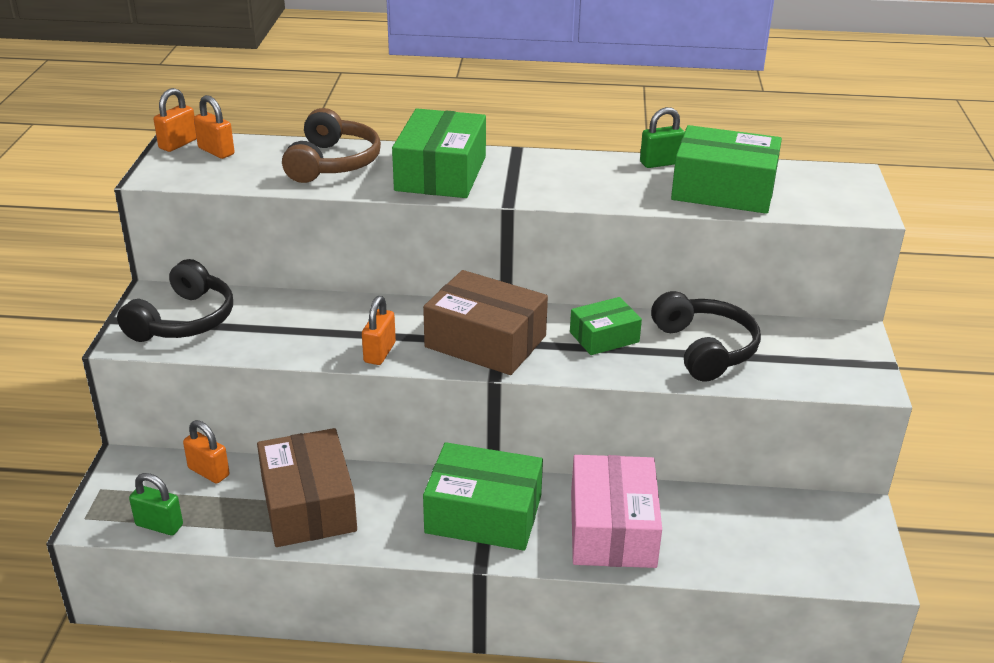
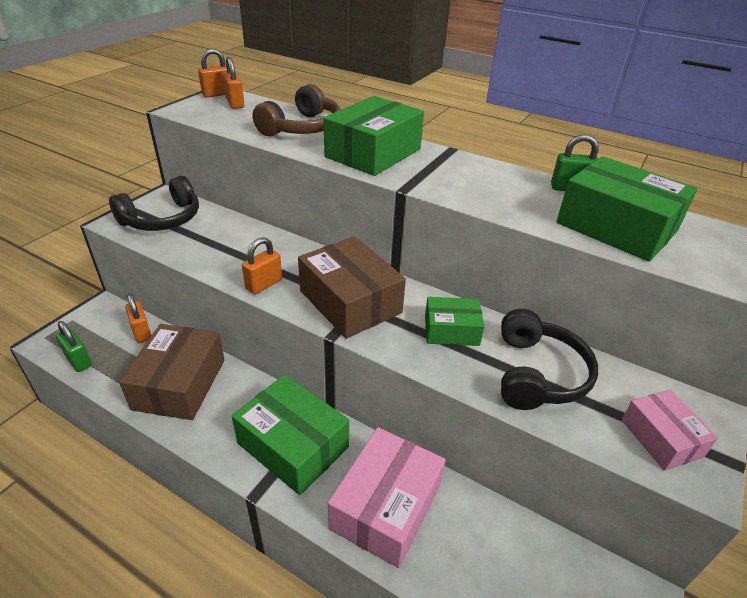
camera: 25 degrees right, 5 degrees up
(828, 365) = (661, 438): none -> pink box

